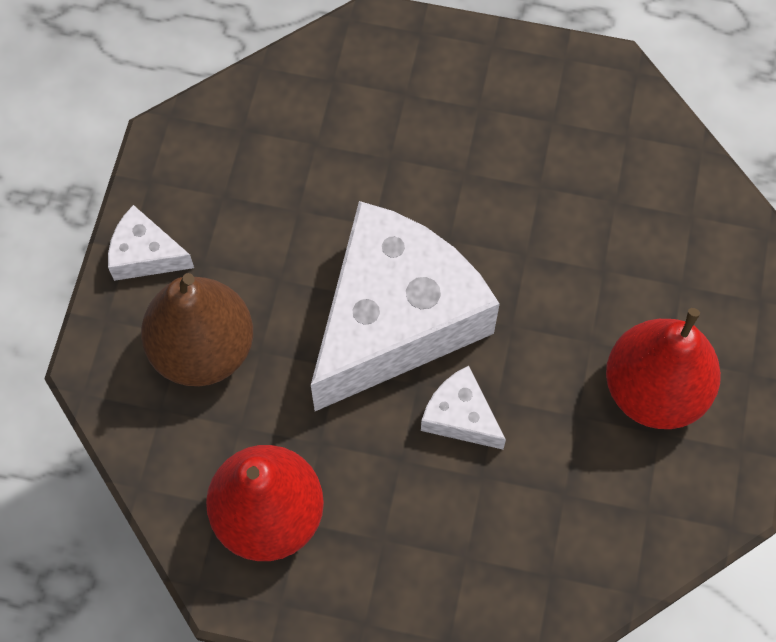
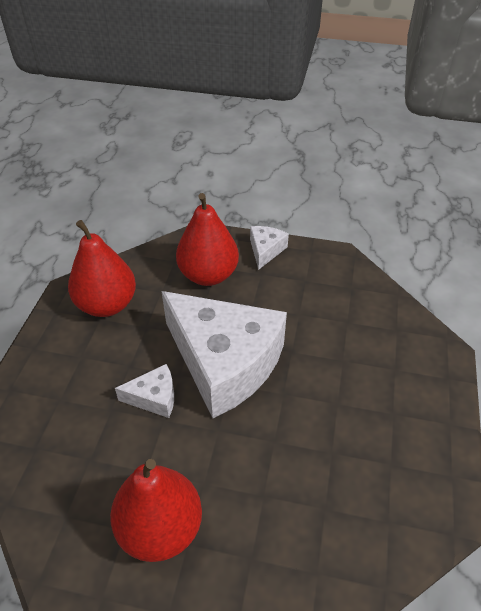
camera: 90 degrees right, 20 degrees down
(203, 349) = (208, 275): brown pear -> red pear
(460, 416) = (154, 397): white cheese -> white cheese turned 45 degrees clockwise

